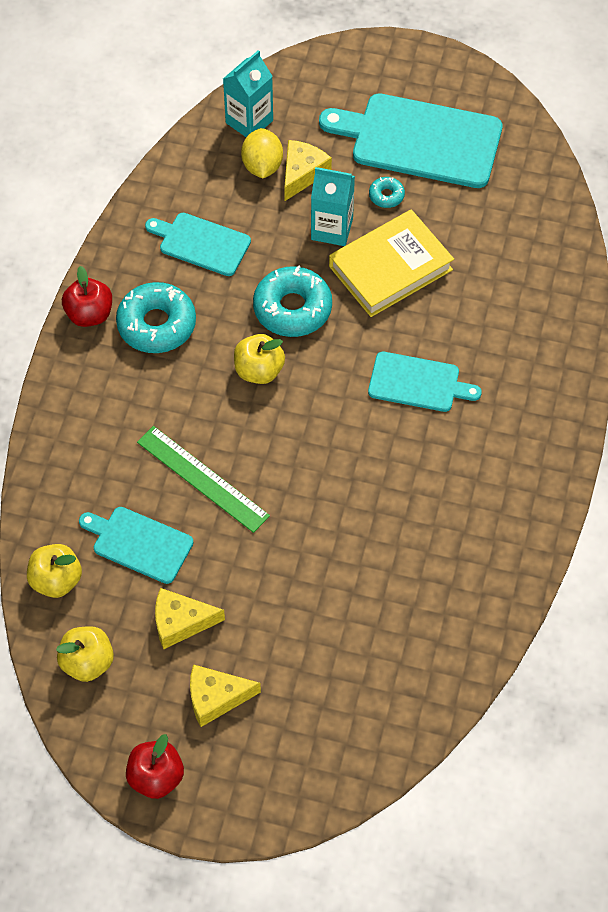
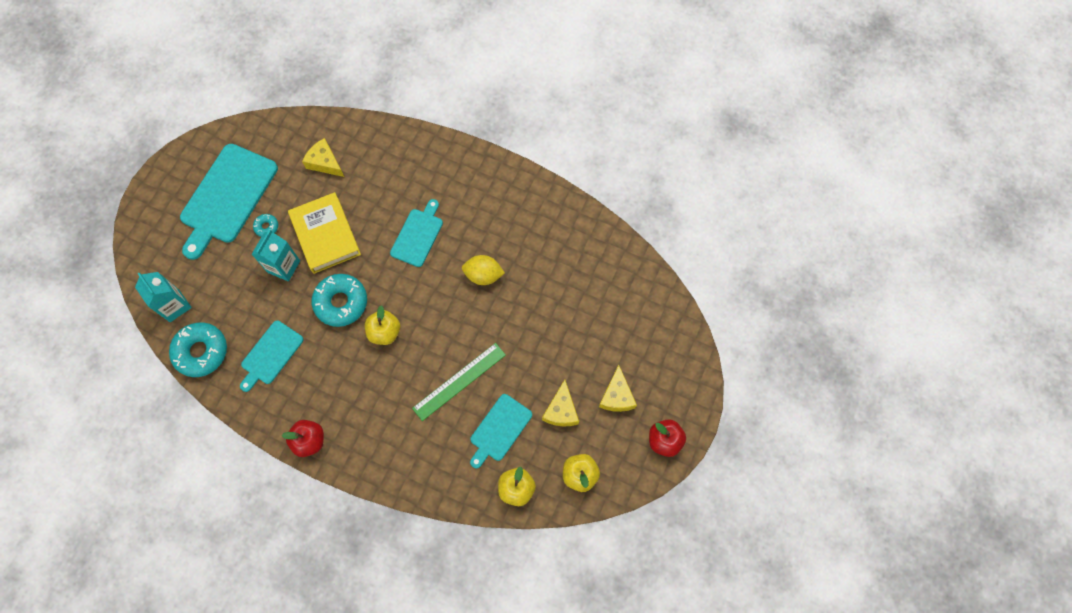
camera: 80 degrees left, 10 degrees up
(156, 324) = (330, 395): turquoise donut -> turquoise donut (201, 352)
(262, 166) = (216, 303): yellow lemon -> yellow lemon (483, 275)
(302, 173) = (231, 277): yellow cheese -> yellow cheese (325, 162)

